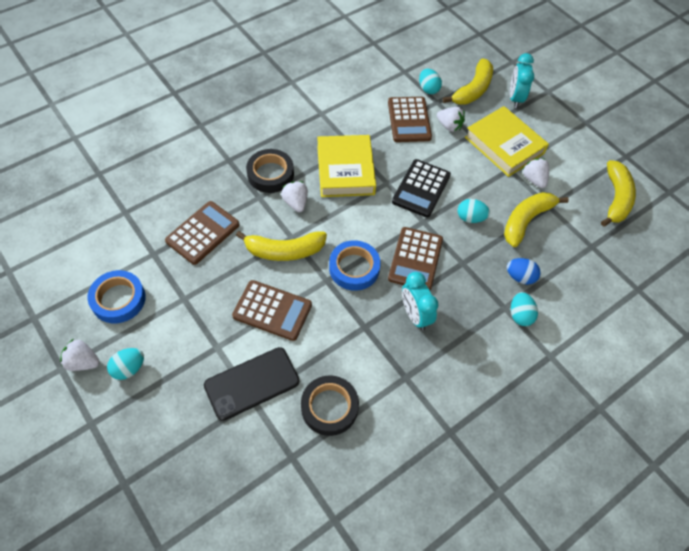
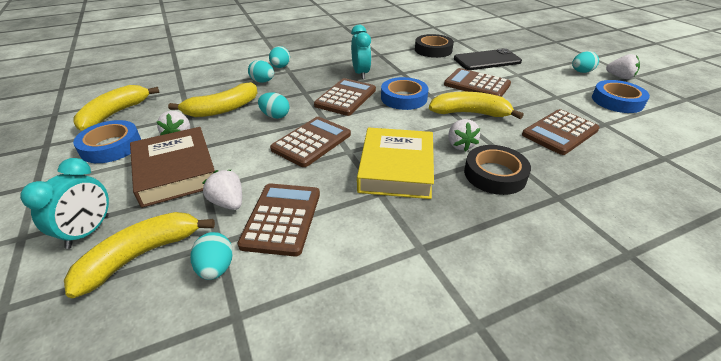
camera: 165 degrees left, 20 degrees down
(421, 188) = (311, 142): black calculator -> brown calculator
(504, 145) = (176, 171): yellow book -> brown book
(520, 277) = (262, 81): blue egg -> turquoise egg
(575, 161) = (111, 146): none -> blue tape

